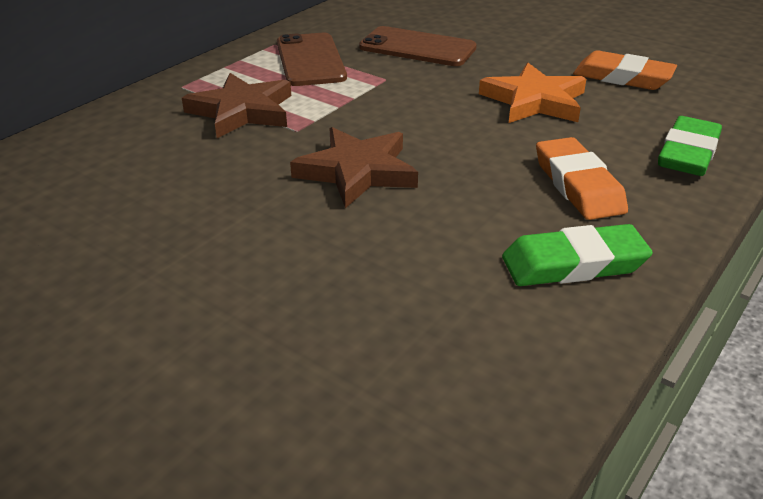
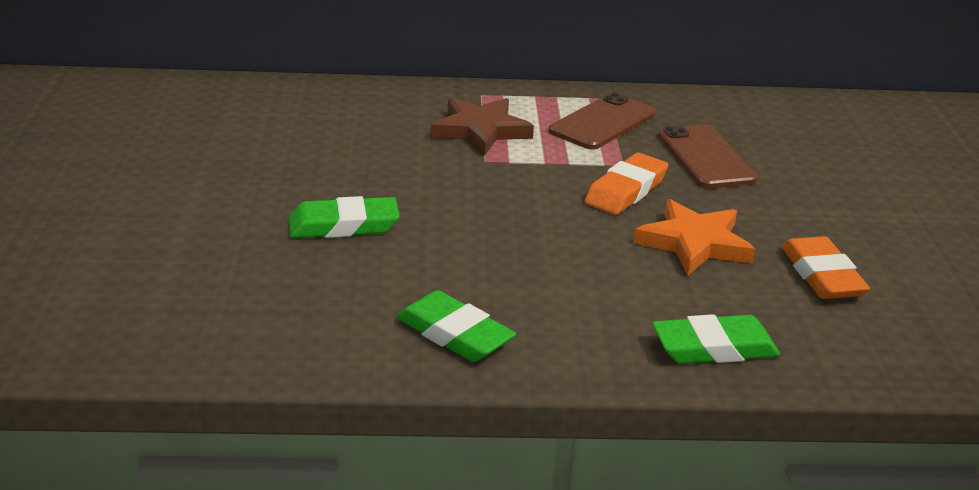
camera: 50 degrees right, 5 degrees down
(311, 249) = (343, 225): none -> green eraser
(357, 172) = (461, 206): brown star -> none
(578, 185) = (574, 305): orange eraser -> orange eraser (626, 190)

